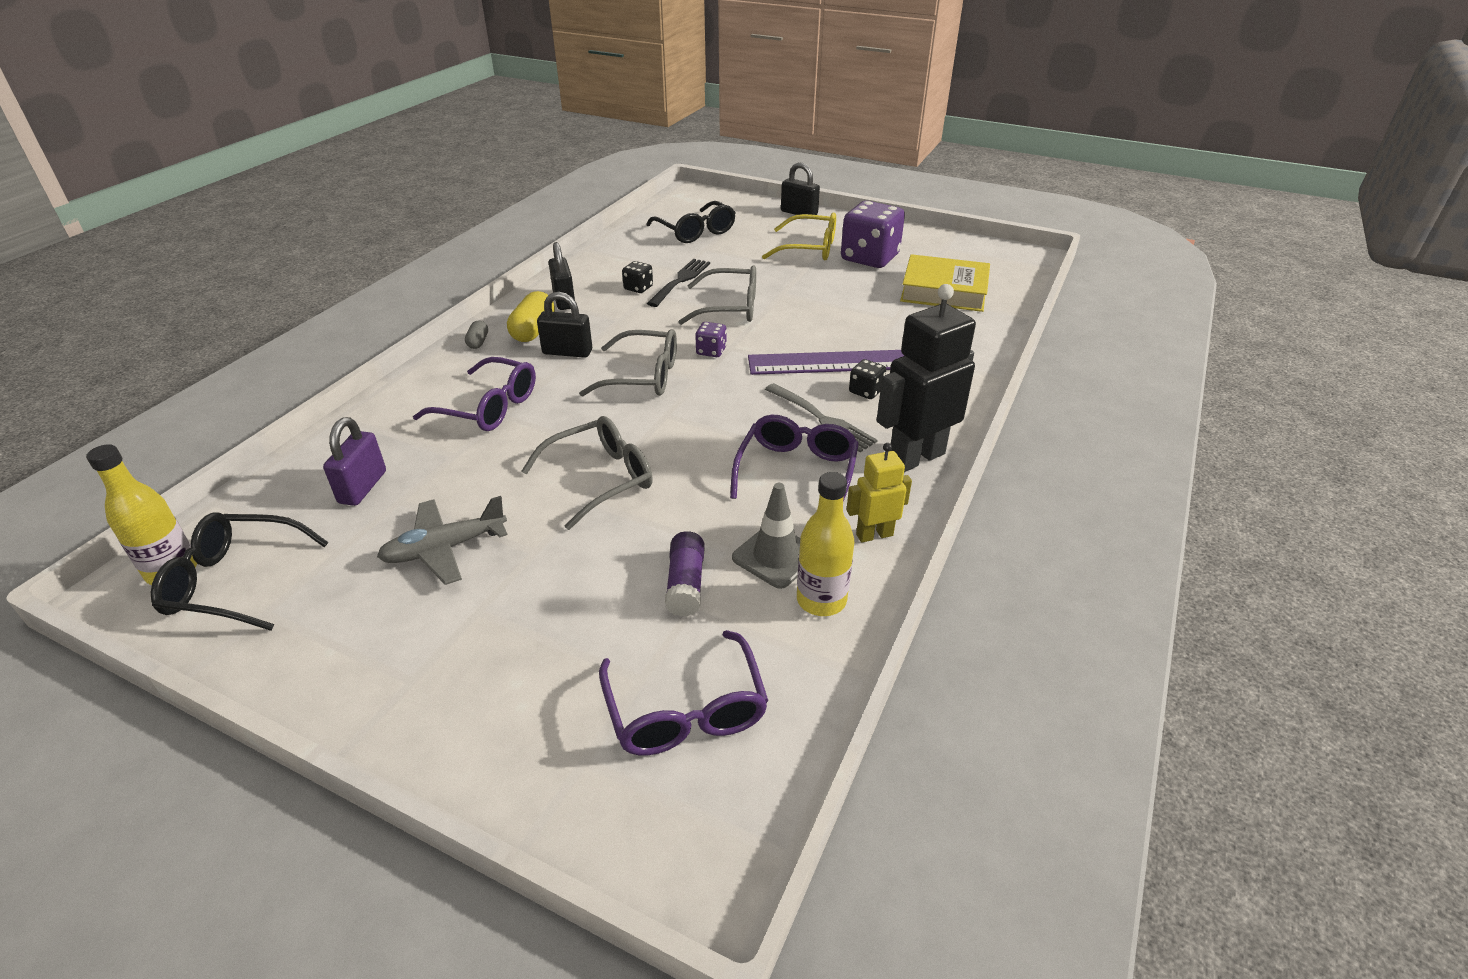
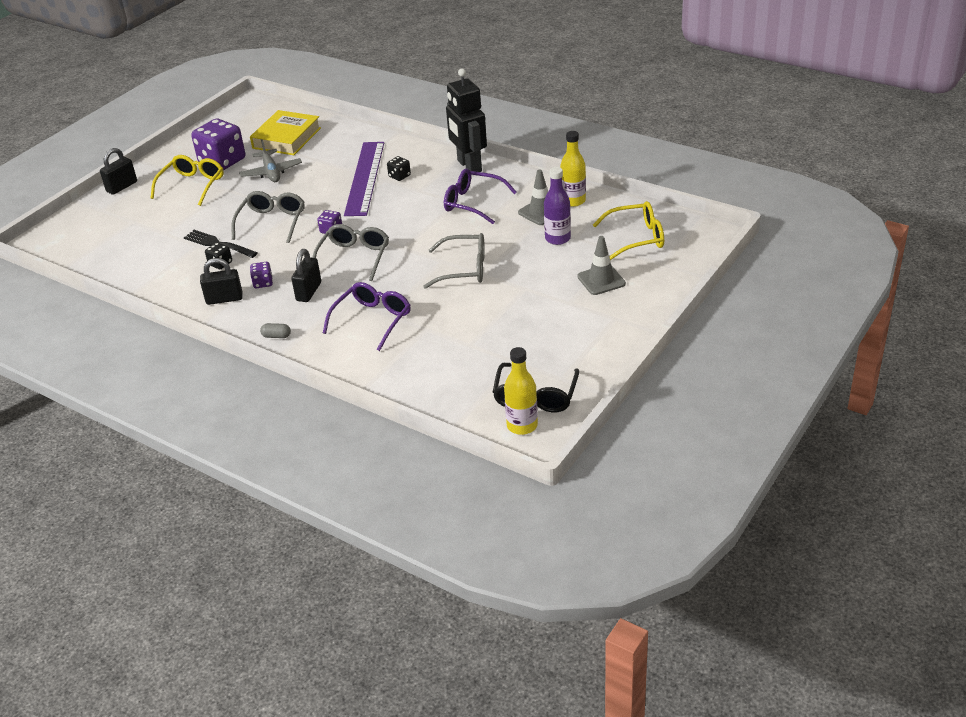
camera: 80 degrees left, 0 degrees up
(362, 487) = (452, 362): purple padlock -> none
(445, 548) = (518, 320): grey plane -> grey plane (271, 172)
(533, 330) = (269, 310): yellow capsule -> none
(539, 654) = (601, 280): none -> grey traffic cone
(593, 319) = (263, 283): none -> purple dice
(601, 478) = (464, 269): grey glasses -> grey glasses turned 120 degrees clockwise
(686, 584) = (557, 238): purple glue stick -> purple bottle
(686, 711) = (637, 238): purple glasses -> yellow glasses
(695, 232) = (129, 237): black glasses -> none
(821, 419) = (424, 193): grey fork -> none
(874, 534) = (529, 183): yellow robot -> none

